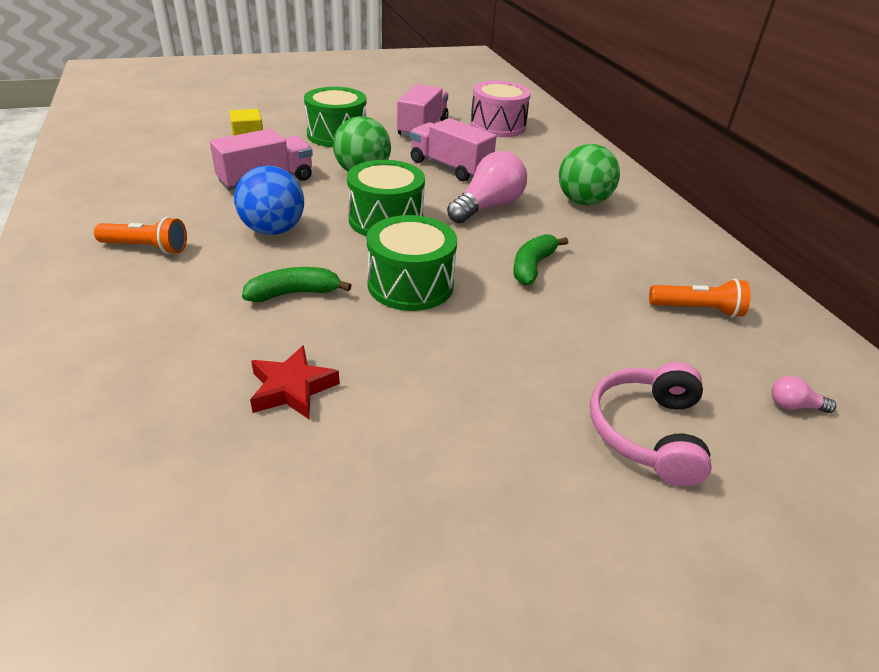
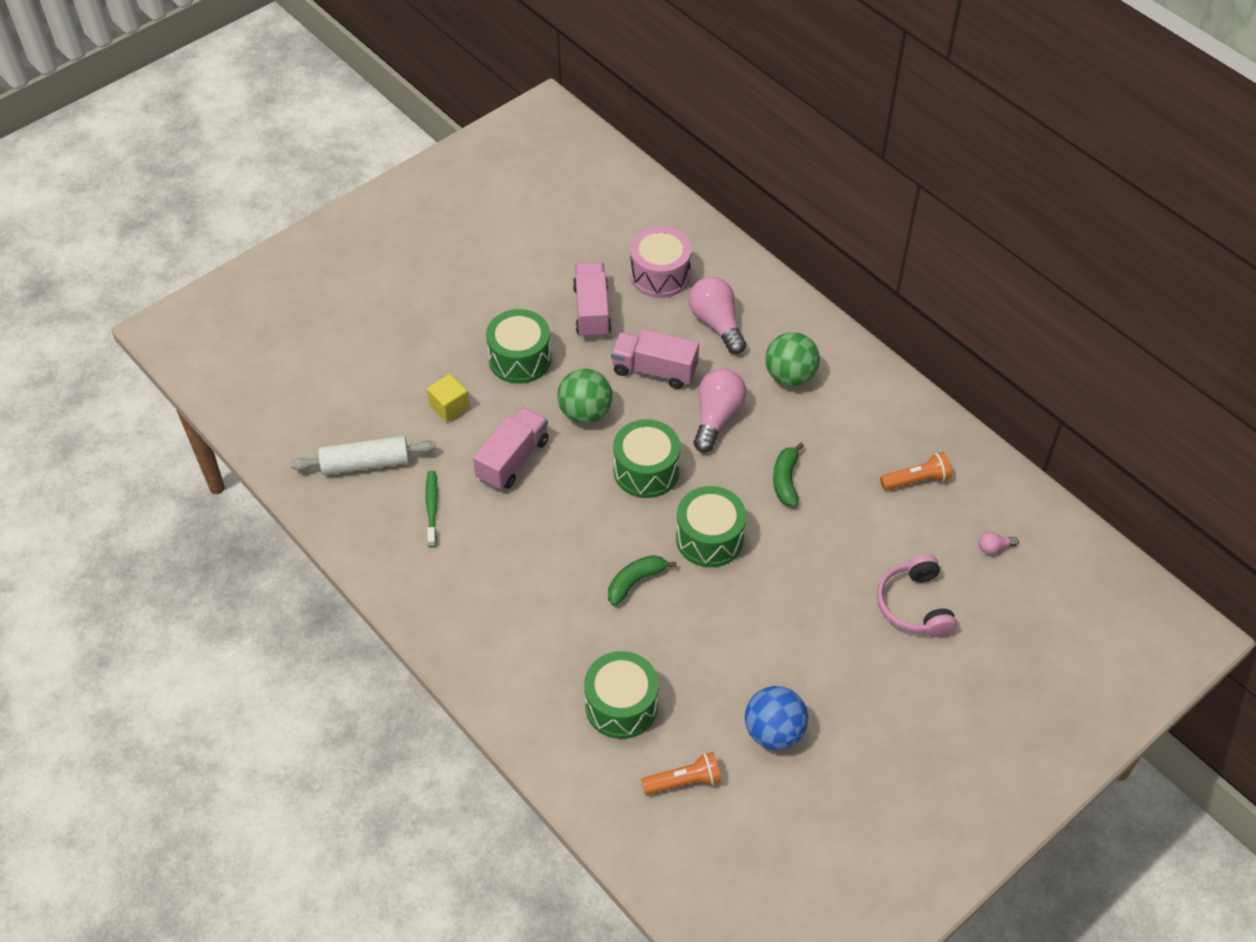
camera: 20 degrees left, 15 degrees up
(140, 151) = (365, 463): none -> white rolling pin
(147, 247) = (492, 582): orange flashlight -> orange flashlight (684, 781)
(153, 402) = (621, 705): none -> green drum
(159, 187) = (432, 508): none -> green toothbrush
(273, 230) = (568, 521): blue ball -> blue ball (774, 732)
(292, 388) = (693, 661): red star -> none
(529, 158) = (716, 324): none -> pink light bulb

